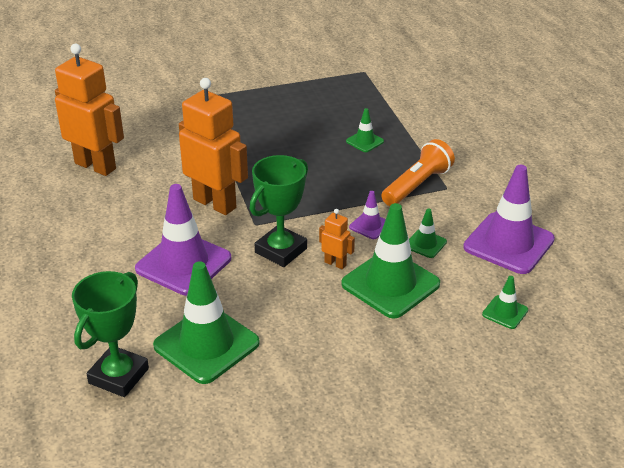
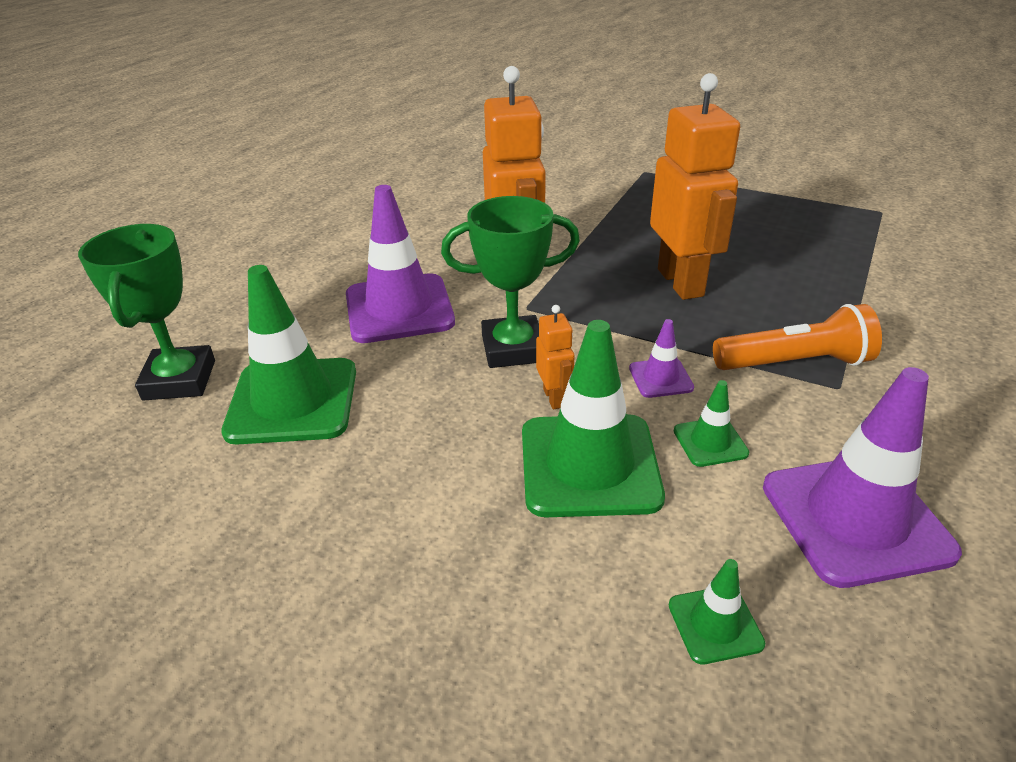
camera: 45 degrees right, 0 degrees up
(96, 166) = (460, 190): orange robot -> orange robot (681, 282)
(118, 376) = (179, 380): green trophy -> green trophy turned 75 degrees counterclockwise
(365, 141) = (783, 282): green traffic cone -> none

